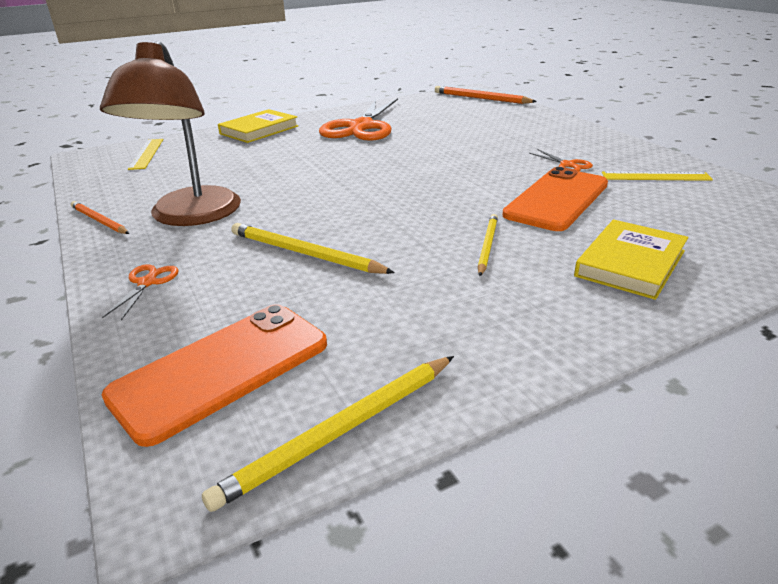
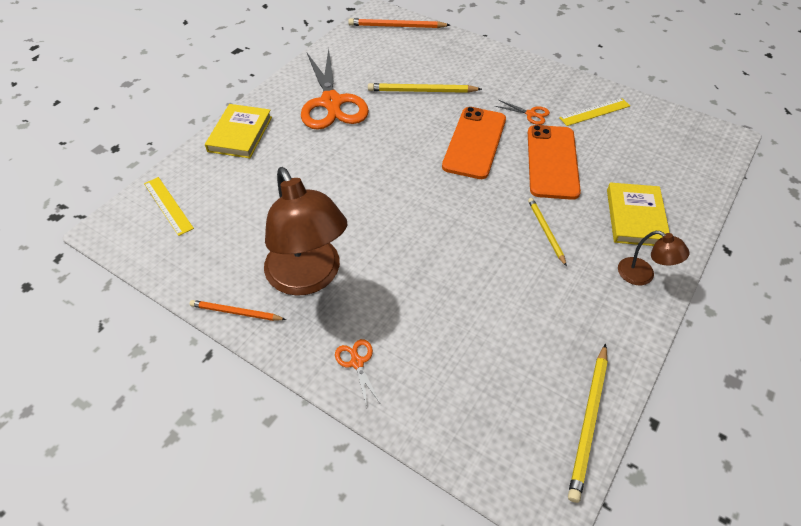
camera: 30 degrees left, 20 degrees up
(222, 370) = (487, 412): orange phone -> orange phone (475, 143)
(305, 253) = (437, 286): yellow pencil -> yellow pencil (422, 91)
(588, 315) = (643, 275): none -> brown lamp

